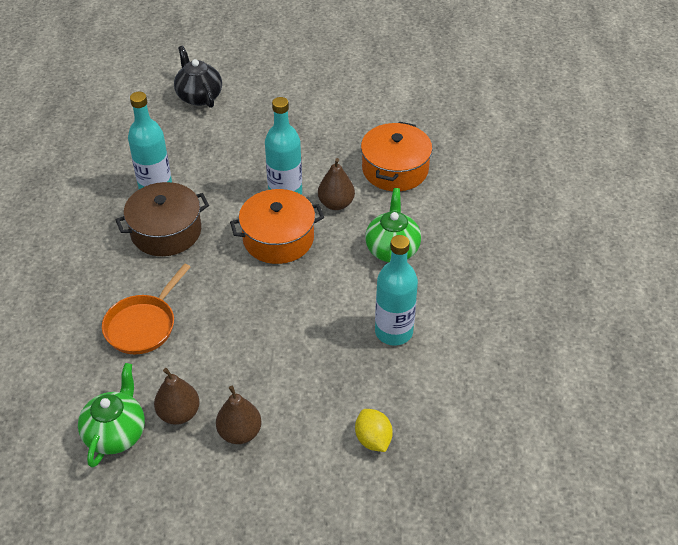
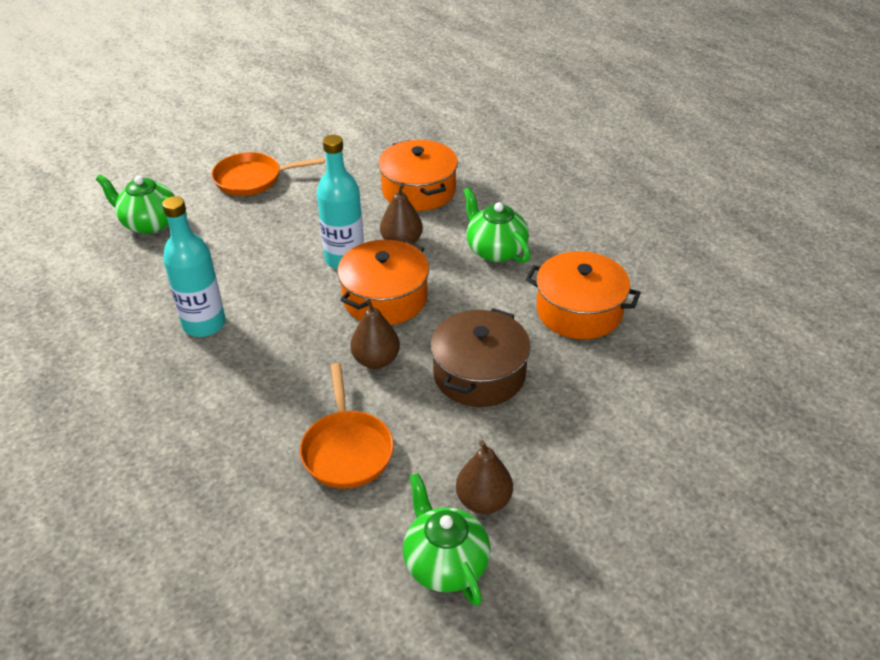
camera: 40 degrees left, 5 degrees down
(166, 231) = (264, 354): brown pot -> brown pot (479, 374)
(199, 96) = (149, 223): black teapot -> green teapot
(240, 432) = (559, 476): brown pear -> brown pear (376, 360)
(295, 97) = (253, 179): none -> orange pan
(373, 439) = (672, 402): yellow lemon -> none
(393, 332) = (579, 311): turquoise bottle -> orange pot

